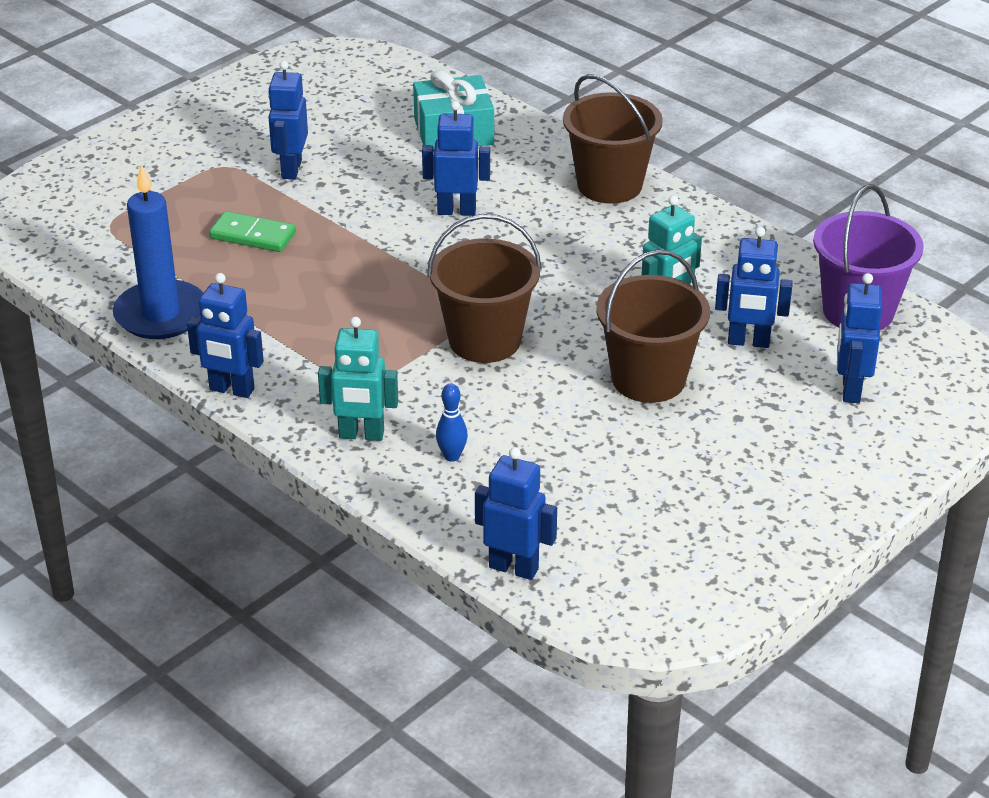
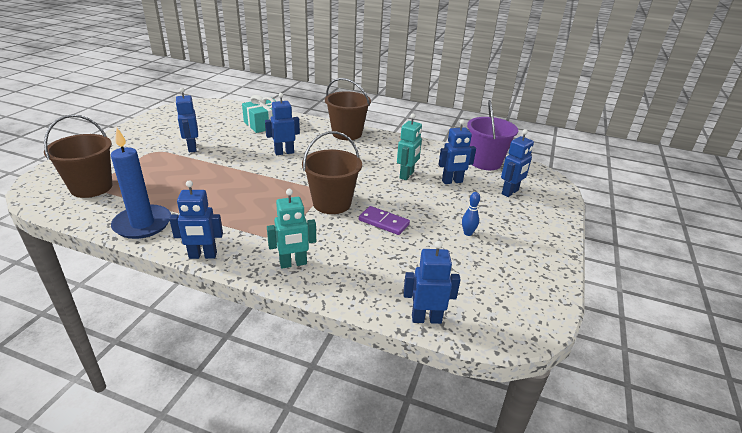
camera: 25 degrees left, 5 degrees down
(253, 235) = (183, 178): green domino -> none
(452, 456) = (351, 263): blue bowling pin -> blue bowling pin (468, 233)
(554, 397) = (383, 222): none -> purple domino
(648, 379) = (422, 205): brown bucket -> brown bucket (91, 187)
(850, 389) = (510, 192): blue robot -> blue robot turned 120 degrees counterclockwise

